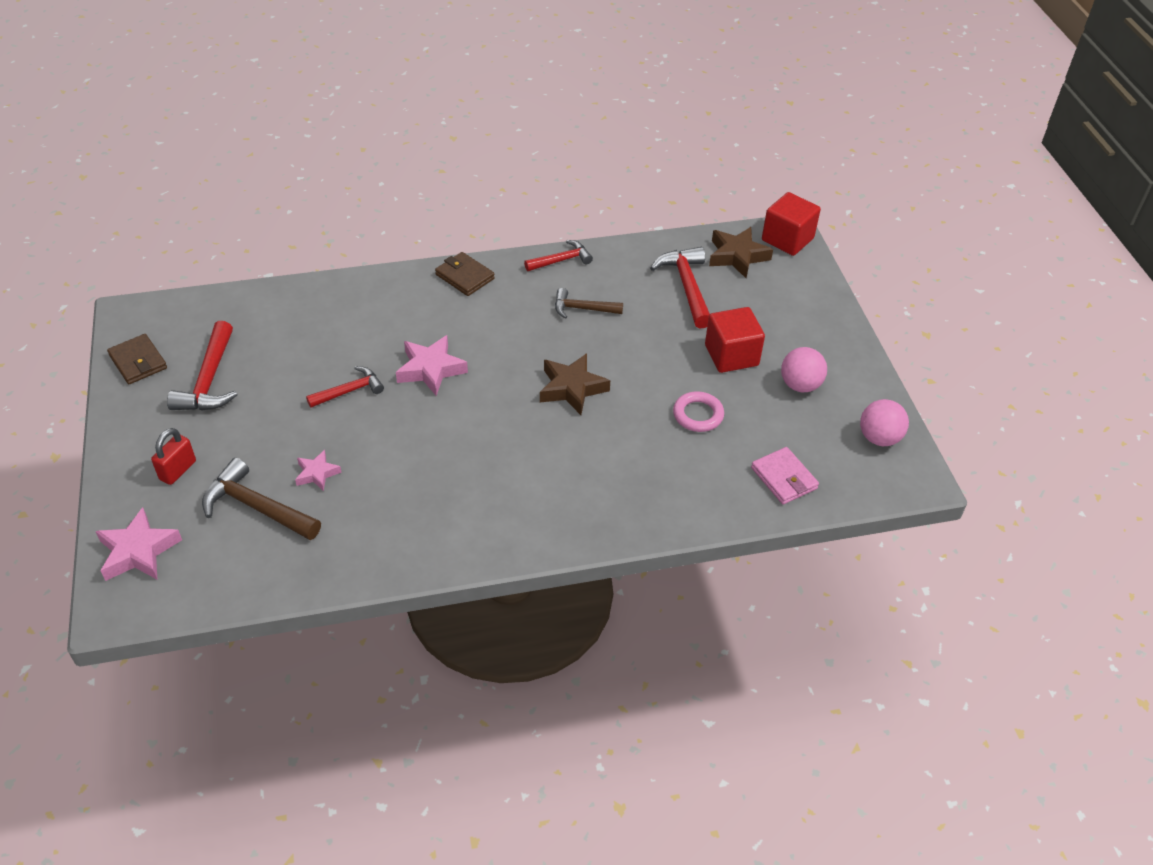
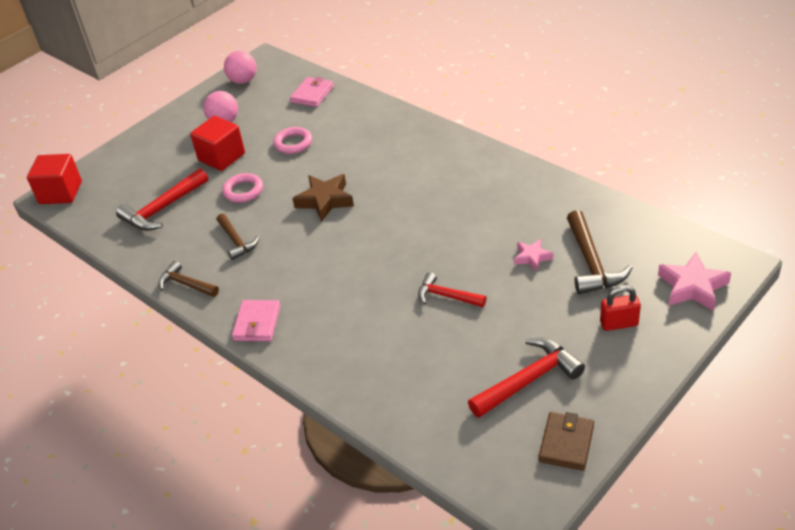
camera: 120 degrees left, 5 degrees down
(431, 369) = (379, 272): pink star -> none
(465, 276) = (257, 323): brown wallet -> pink wallet
(561, 260) = (186, 284): red hammer -> brown hammer
(654, 345) = (243, 191): none -> pink ring
(737, 256) = (103, 204): brown star -> none

